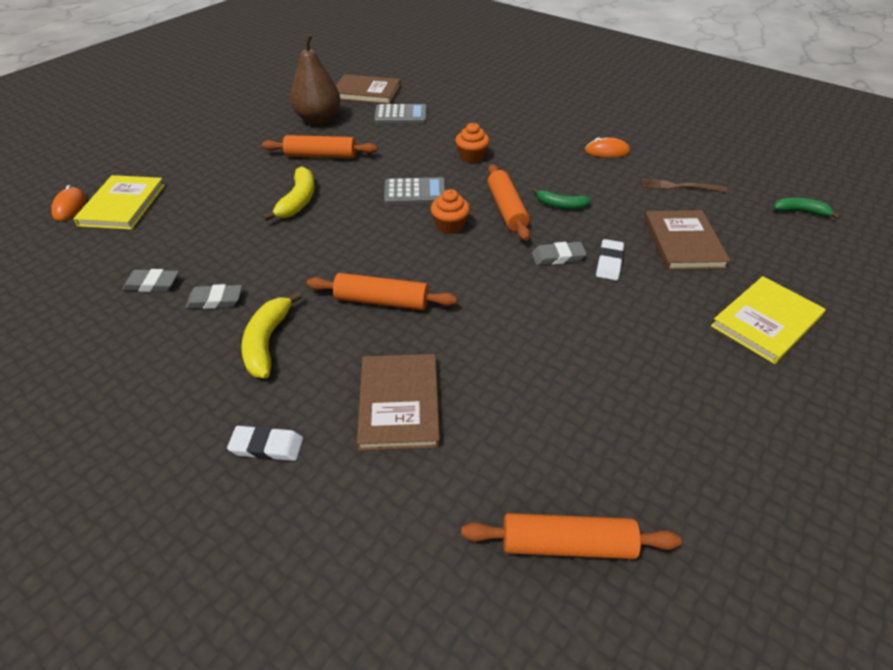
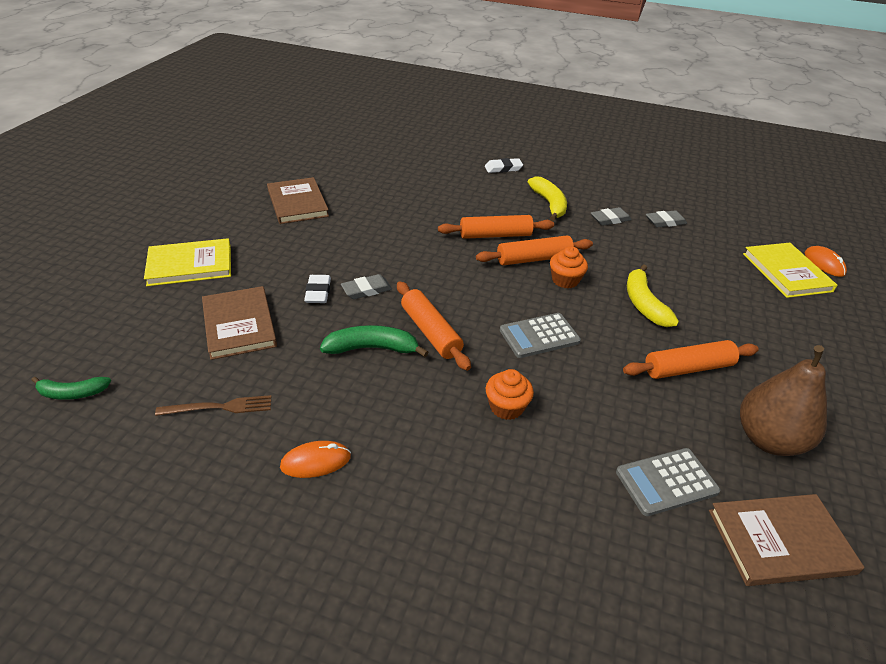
camera: 160 degrees right, 5 degrees down
(399, 403) = (447, 190): brown book -> brown book (297, 203)
(450, 225) = (479, 303): orange cupcake -> orange cupcake (565, 280)
(560, 205) = (372, 348): green banana -> green banana, size x1.51
(567, 544) = (342, 160): orange rolling pin -> orange rolling pin (533, 259)
(766, 321) = (190, 265): yellow book -> yellow book turned 45 degrees clockwise

